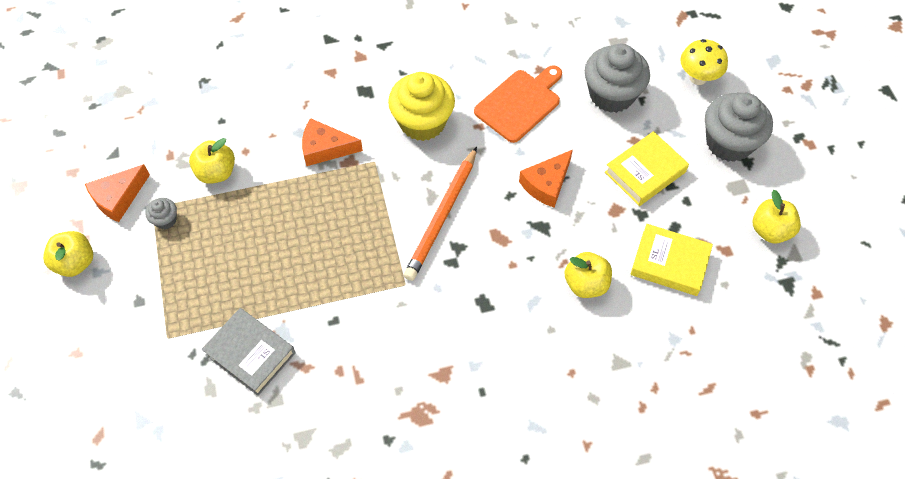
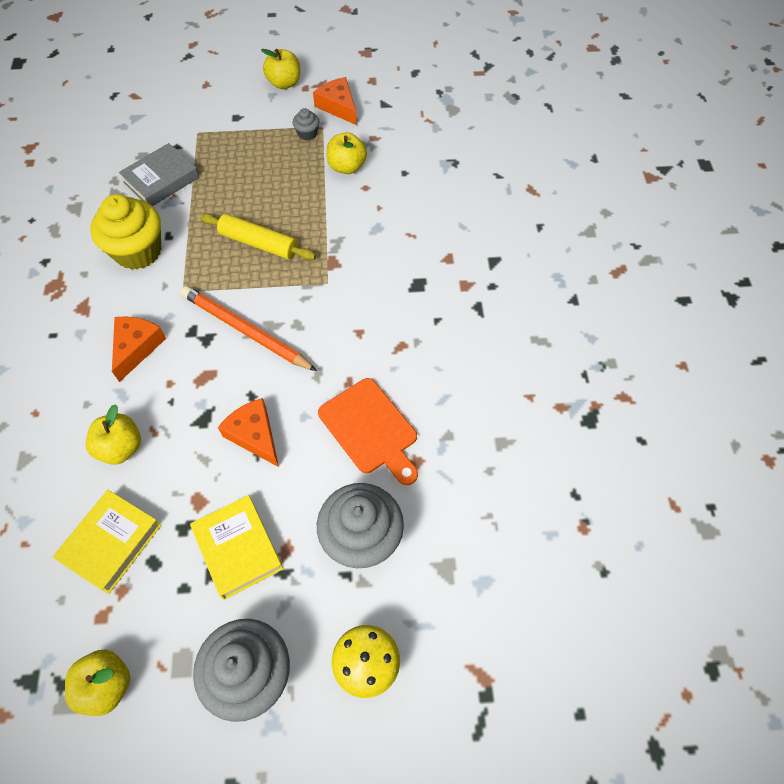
camera: 100 degrees right, 0 degrees up
(325, 148) = (353, 245): orange cheese -> orange cheese (136, 347)
(333, 230) = (259, 243): none -> yellow rolling pin
(422, 122) = (366, 330): yellow cupcake -> yellow cupcake (138, 251)

